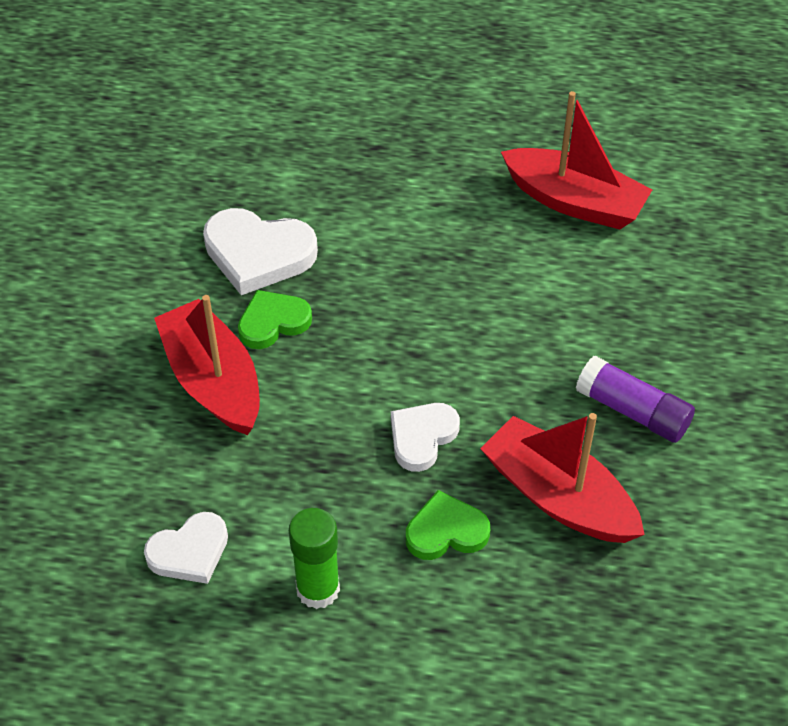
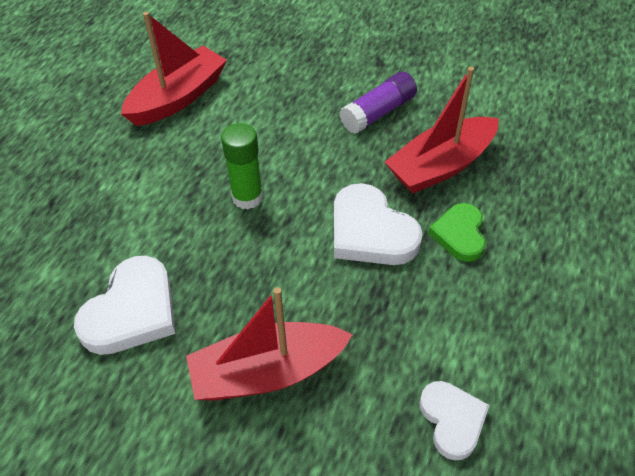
camera: 75 degrees left, 0 degrees up
(273, 322) = (217, 313): green heart -> none
(318, 589) = (501, 327): green glue stick -> green glue stick (247, 197)
(422, 437) = (370, 232): white heart -> white heart, size x1.57

